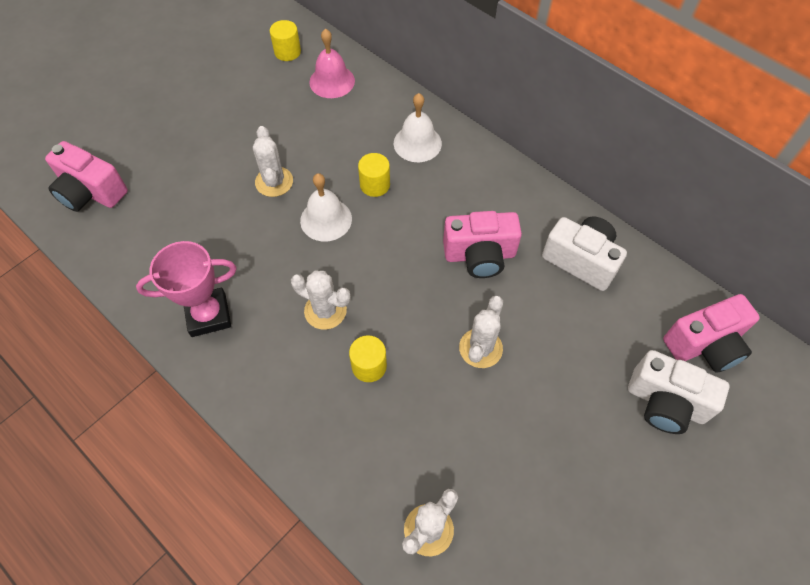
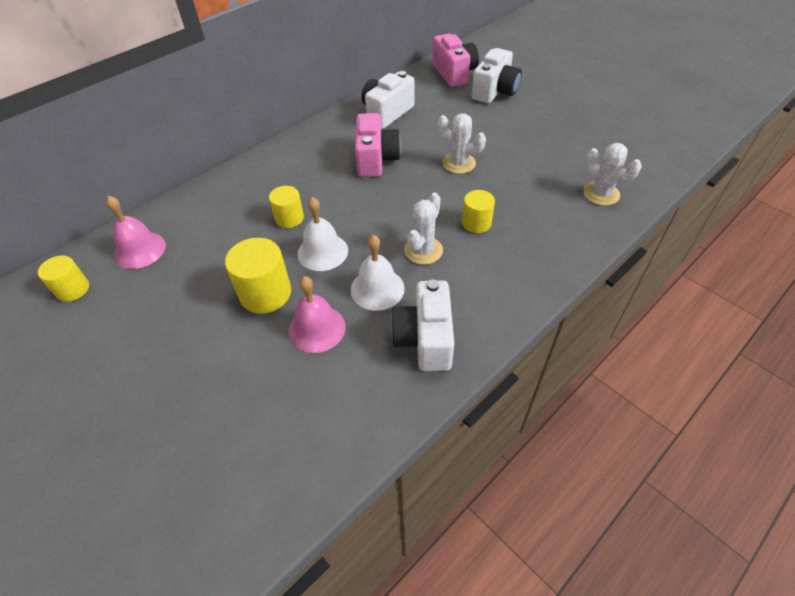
camera: 85 degrees left, 10 degrees down
(91, 192) = (230, 490): pink camera -> none
(208, 315) = (425, 339): pink trophy -> white camera
(230, 226) = (317, 328): none -> pink bell
(274, 182) = (265, 293): white cactus -> yellow cylinder
(417, 143) = (248, 190): white bell -> white bell (377, 289)

